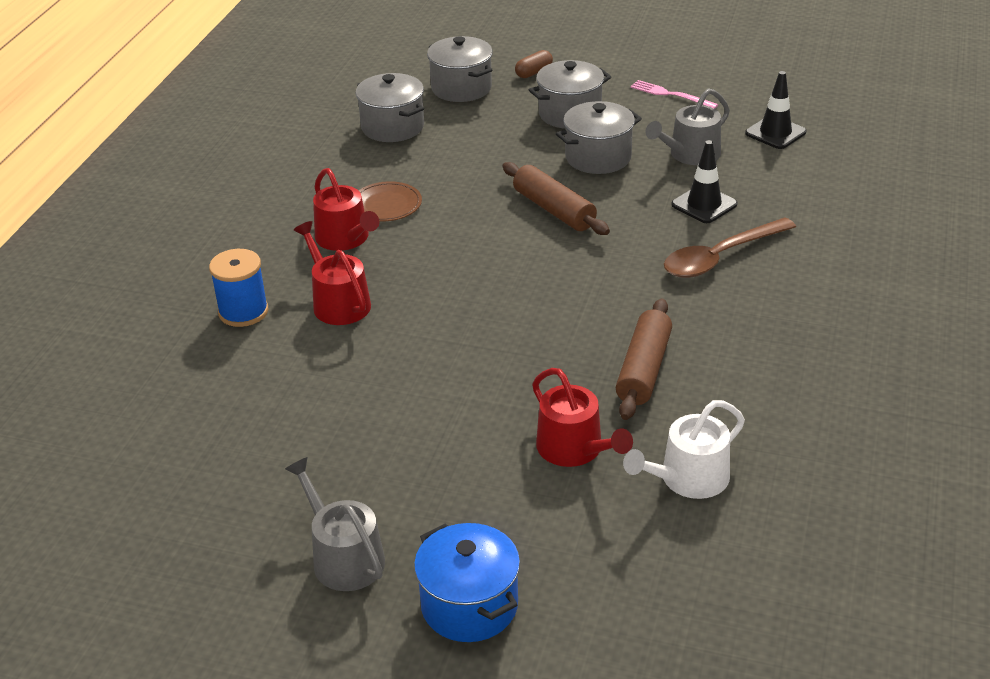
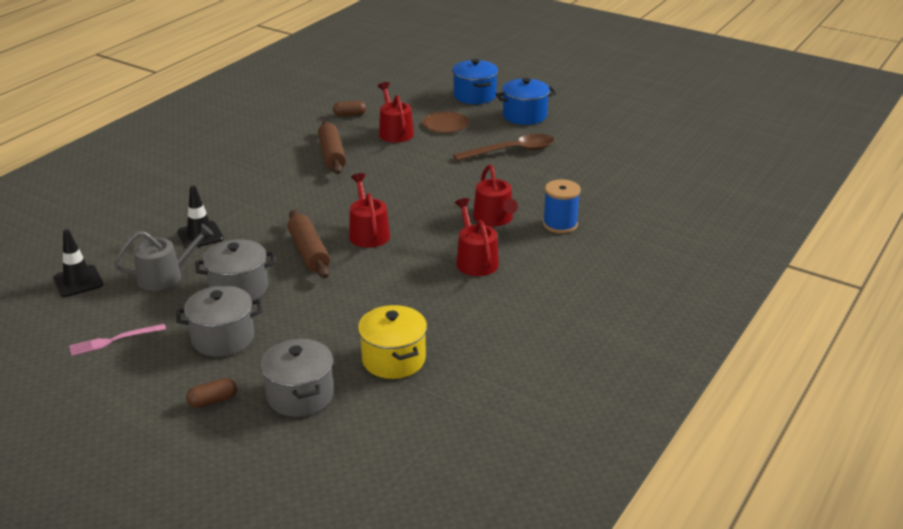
camera: 165 degrees left, 5 degrees down
(343, 557) = (524, 116): grey watering can -> blue pot
(386, 205) = (433, 281): brown plate -> brown plate (445, 124)
(392, 127) = (393, 359): grey pot -> yellow pot
(498, 248) = (368, 233): none -> red watering can
(643, 369) = (332, 155): brown rolling pin -> brown rolling pin turned 45 degrees counterclockwise
(670, 95) = (114, 340): pink fork -> pink fork turned 105 degrees clockwise
(688, 479) = (350, 115): white watering can -> brown capsule
(720, 257) = (228, 201): brown spoon -> brown spoon (511, 151)

